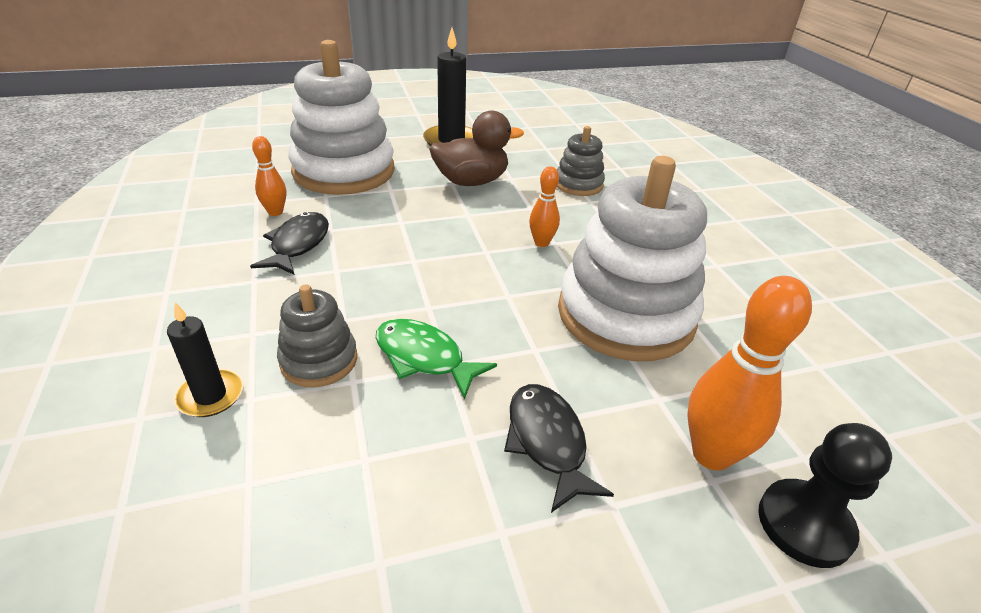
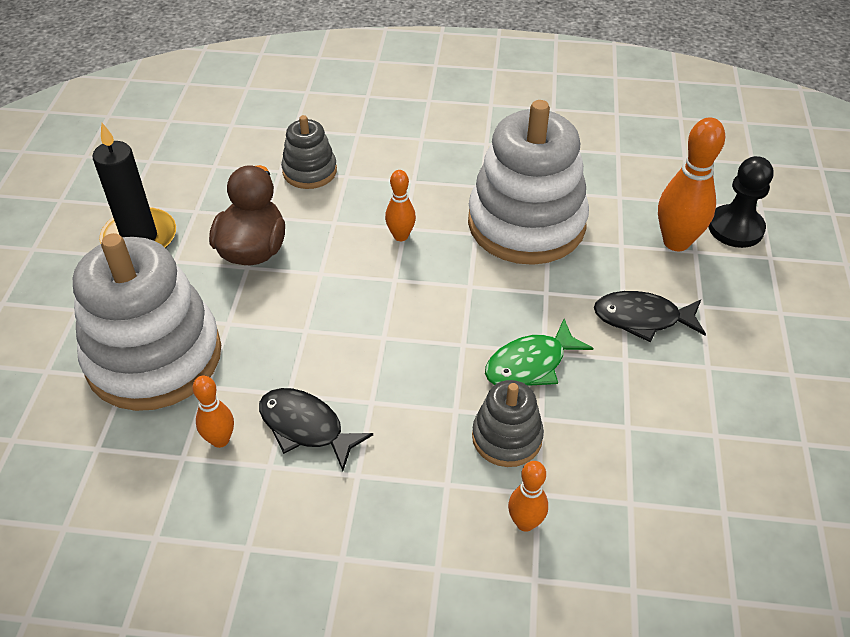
camera: 65 degrees left, 10 degrees up
(210, 395) = (525, 523): black candle -> orange bowling pin

